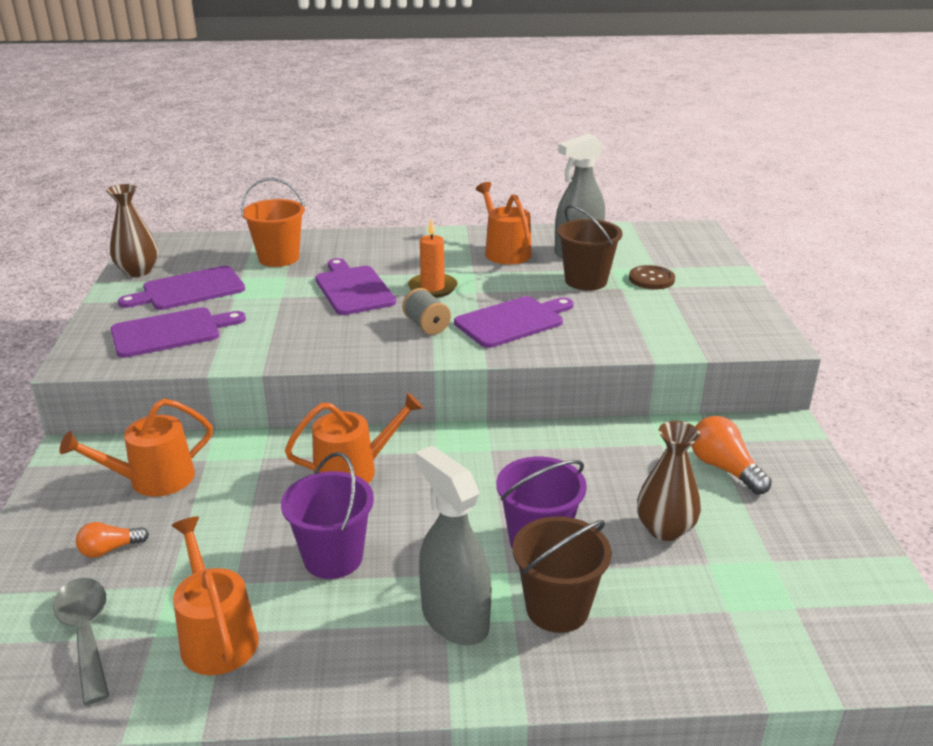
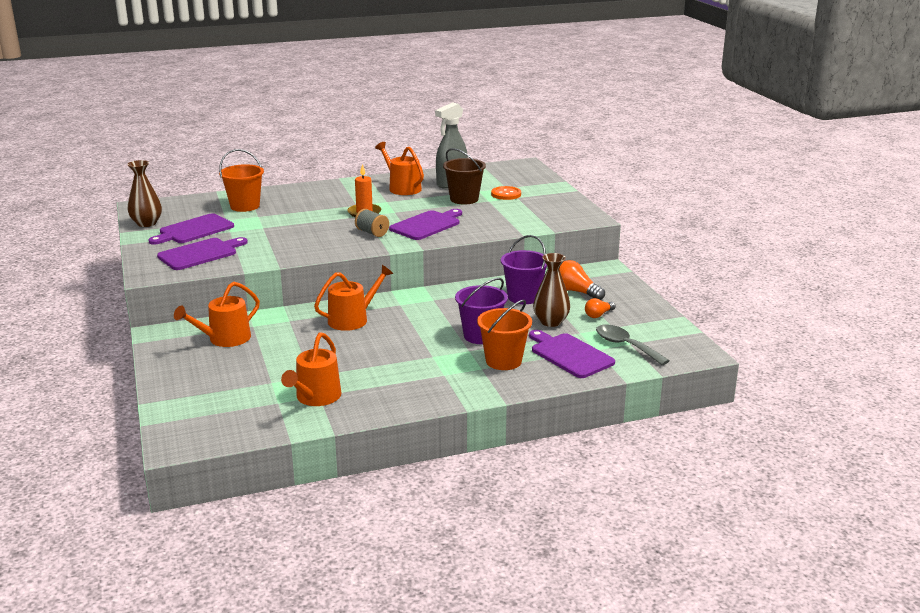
camera: 15 degrees left, 5 degrees down
(86, 634) = (236, 407): grey spoon -> grey spoon (625, 346)
(110, 549) = (222, 372): orange light bulb -> orange light bulb (598, 315)
(216, 636) = (316, 397): orange watering can -> orange watering can turned 120 degrees counterclockwise
(333, 558) = (364, 358): purple bucket -> purple bucket (523, 297)
(353, 289) = (310, 218): purple cutting board -> purple cutting board (570, 355)
(454, 618) = (448, 372): grey spray bottle -> none
(557, 609) = (503, 361): brown bucket -> orange bucket
(651, 279) = (506, 194): brown button -> orange button

